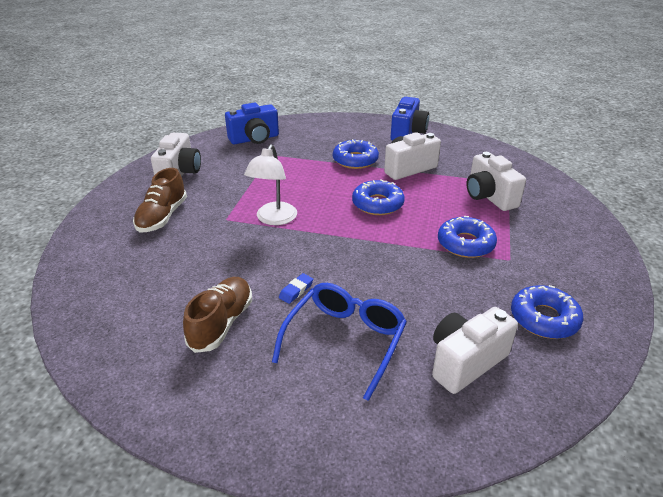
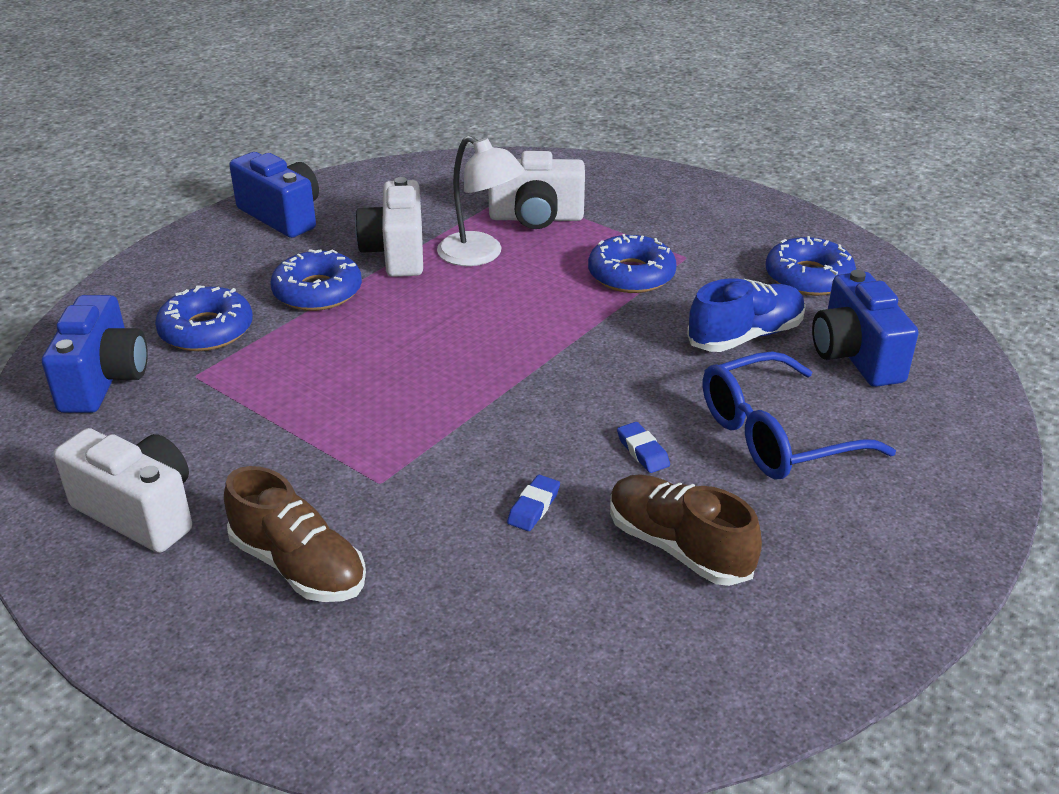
camera: 65 degrees left, 0 degrees up
(230, 266) = (533, 507): none -> blue eraser
(273, 219) = (428, 426): white lamp -> white lamp (480, 255)
(345, 340) = (775, 435): blue glasses -> blue glasses turned 75 degrees counterclockwise
(377, 204) = (473, 312): blue donut -> blue donut (206, 330)
(442, 304) = (745, 336): none -> blue shoe
(465, 362) = (855, 356): white camera -> blue camera

